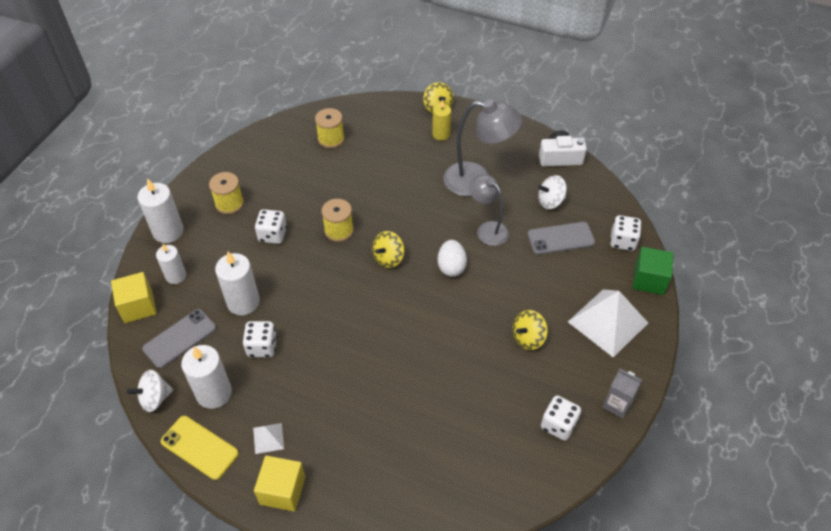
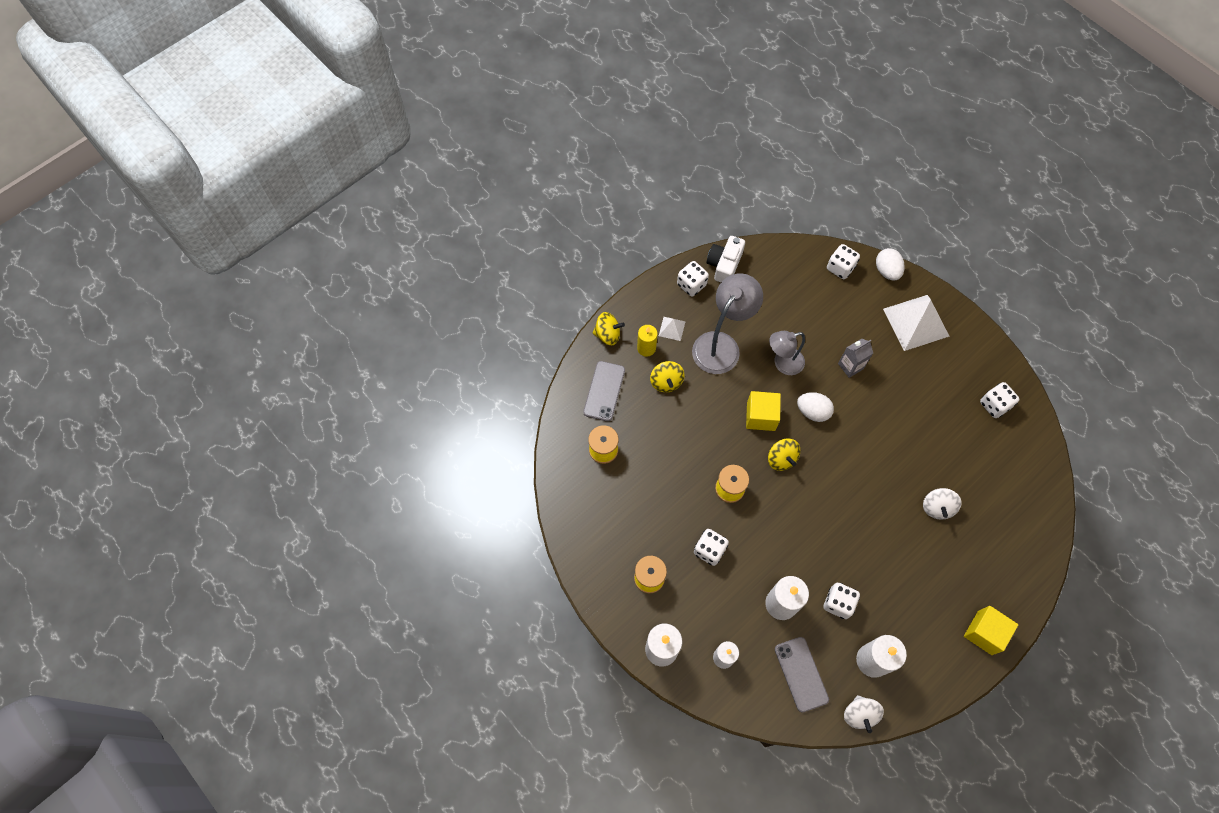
camera: 65 degrees left, 15 degrees up
(138, 306) = (747, 703): yellow cube -> yellow cube (761, 416)
(200, 447) = (923, 688): yellow phone -> none
(268, 438) = (933, 628): white pyramid -> white pyramid (672, 328)
(523, 143) = (691, 285): none -> white dice
(528, 338) = (909, 387): yellow spinning top -> yellow spinning top (666, 382)
(550, 201) = (773, 298): white spinning top -> white spinning top (937, 507)
(560, 238) = (817, 312): grey phone -> grey phone (604, 391)
(617, 404) = (991, 356): grey carton -> grey carton (850, 366)
(649, 280) = (886, 271): green cube -> white egg

